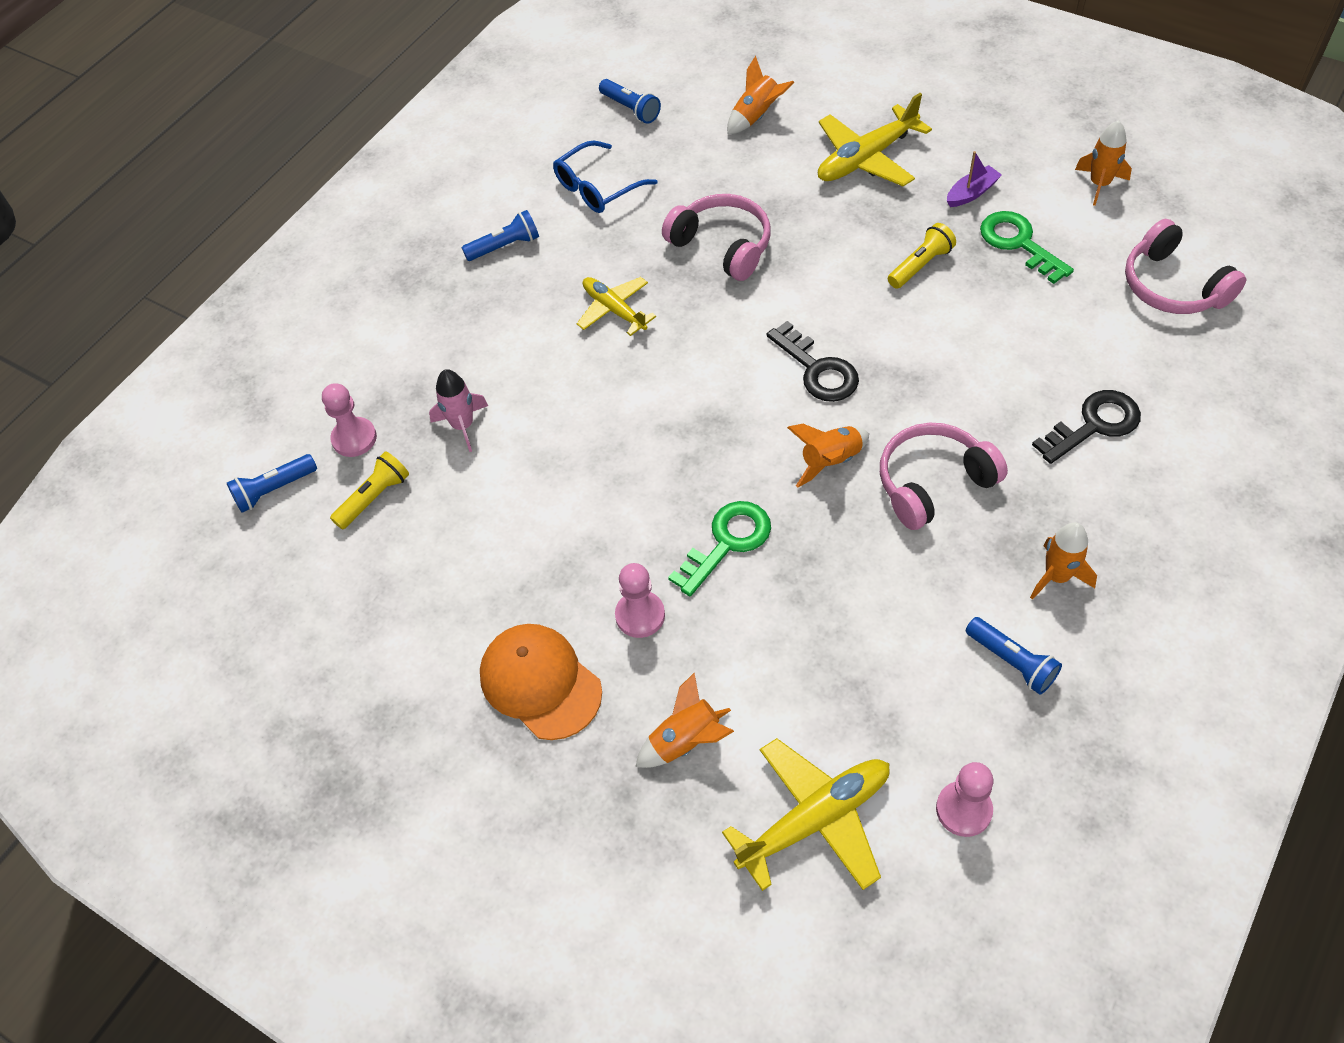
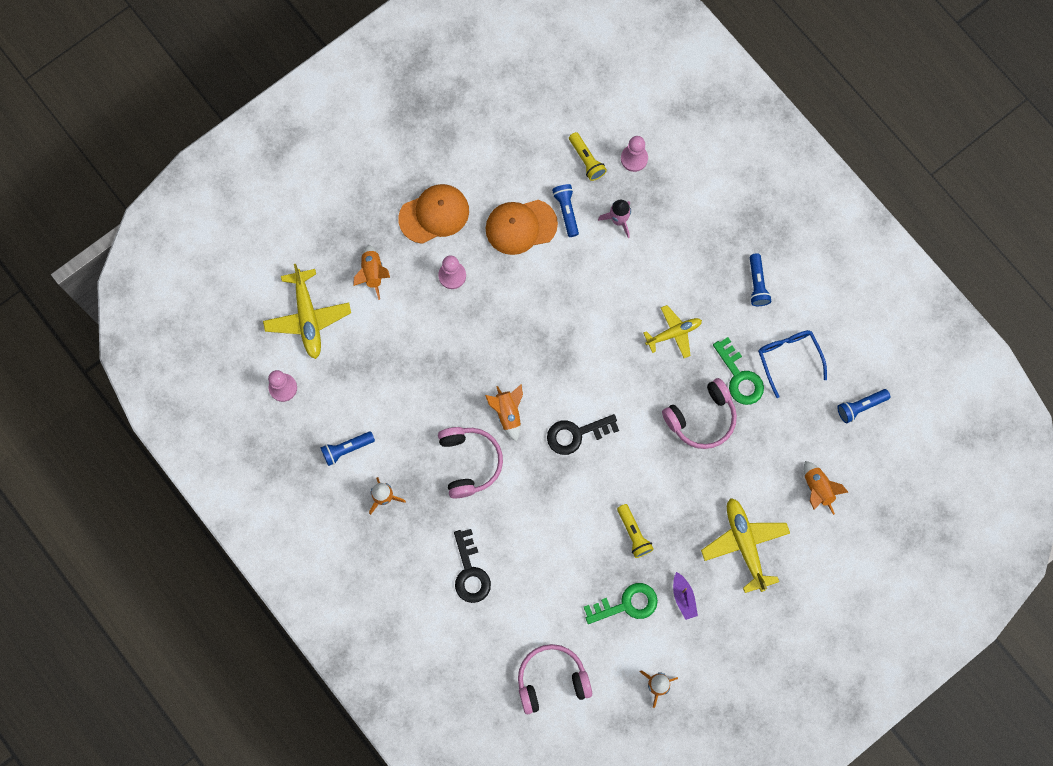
camera: 105 degrees right, 20 degrees up
(274, 490) = (614, 108): blue flashlight -> blue flashlight (566, 211)
(518, 548) = (521, 226): none -> orange cap
(727, 542) = (478, 336): green key -> green key (740, 377)

